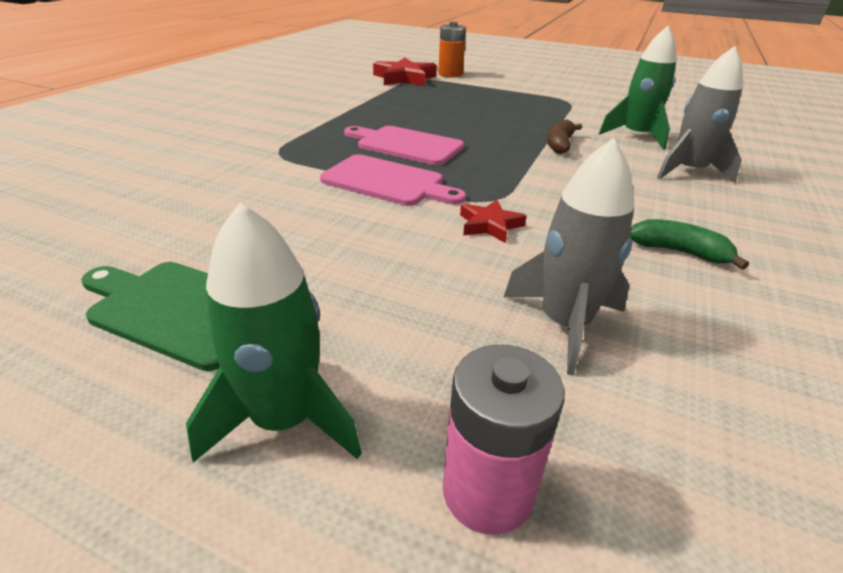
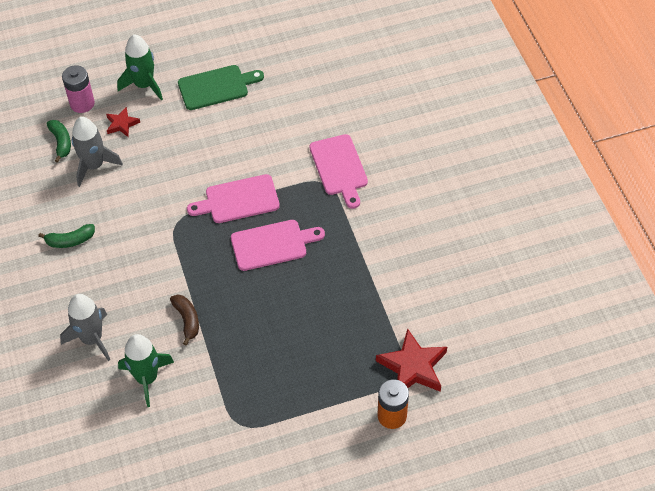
camera: 140 degrees right, 20 degrees up
(242, 154) = (339, 168): none -> pink cutting board
(489, 225) = (160, 201): red star -> red star (122, 124)
(618, 417) = (61, 142): none -> green banana

